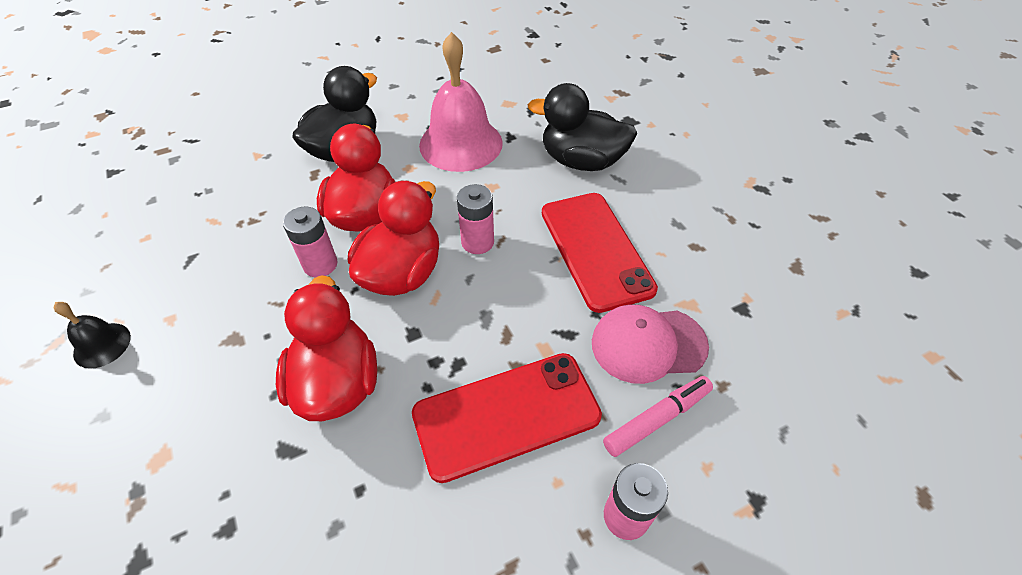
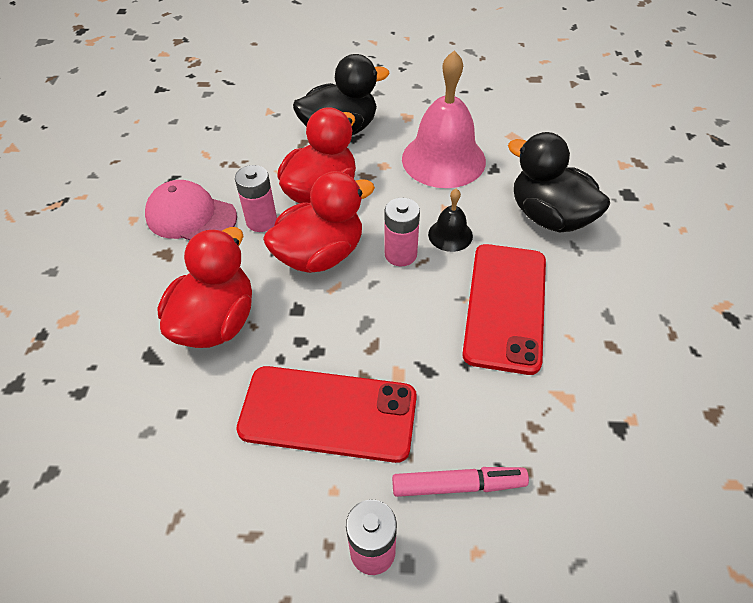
camera: 30 degrees right, 0 degrees up
(102, 345) = (80, 219): black bell -> black bell (450, 235)
(648, 344) = (496, 415): pink cap -> pink cap (191, 216)

